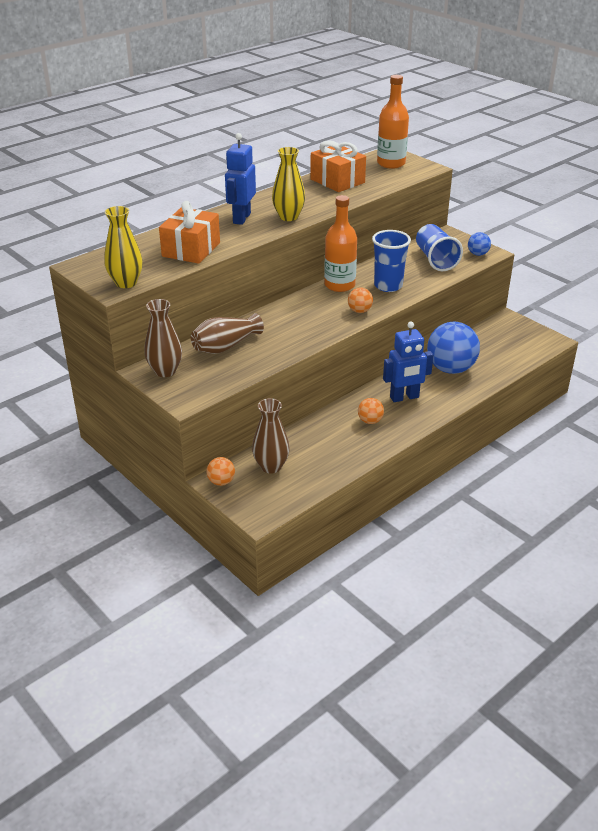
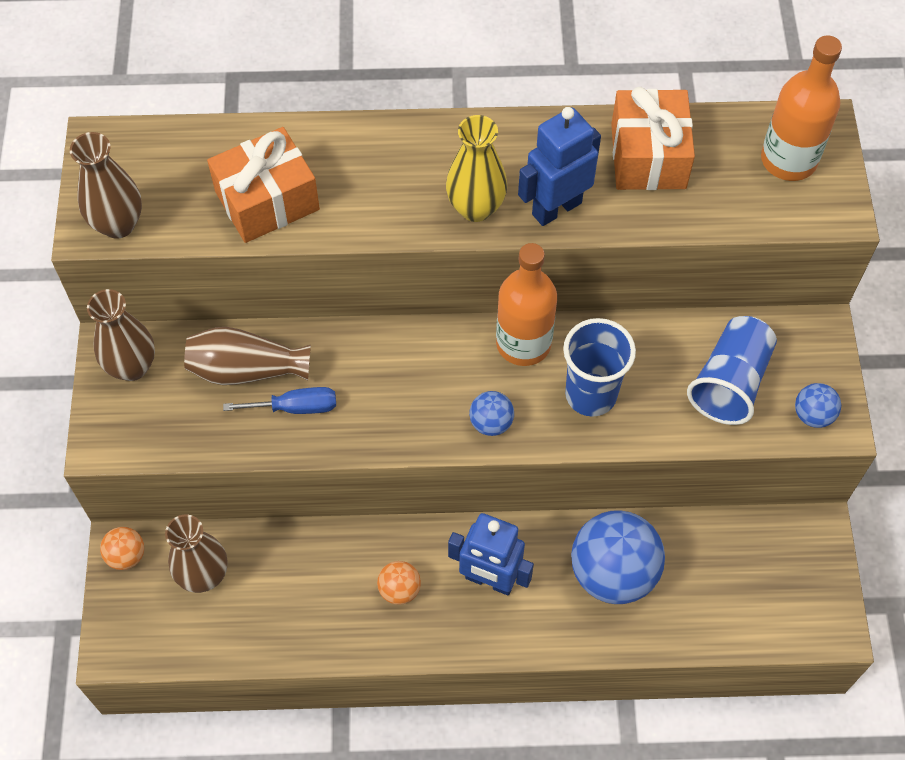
camera: 40 degrees right, 25 degrees up
(126, 283) = (118, 224): yellow vase -> brown vase
(241, 218) = (407, 166): blue robot -> blue robot (556, 208)
(266, 346) = (296, 407): none -> blue screwdriver
(359, 311) = (491, 423): orange ball -> blue ball

